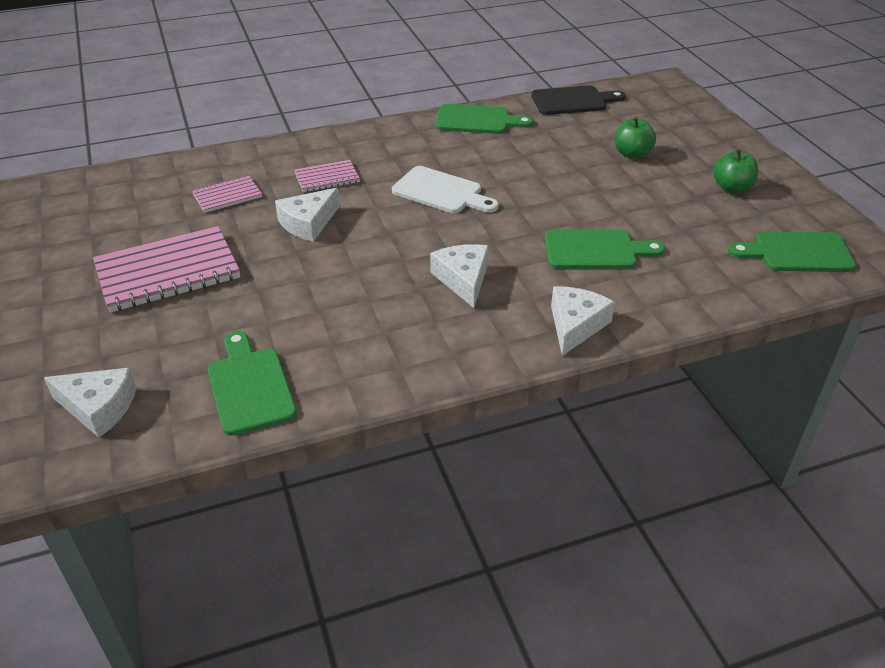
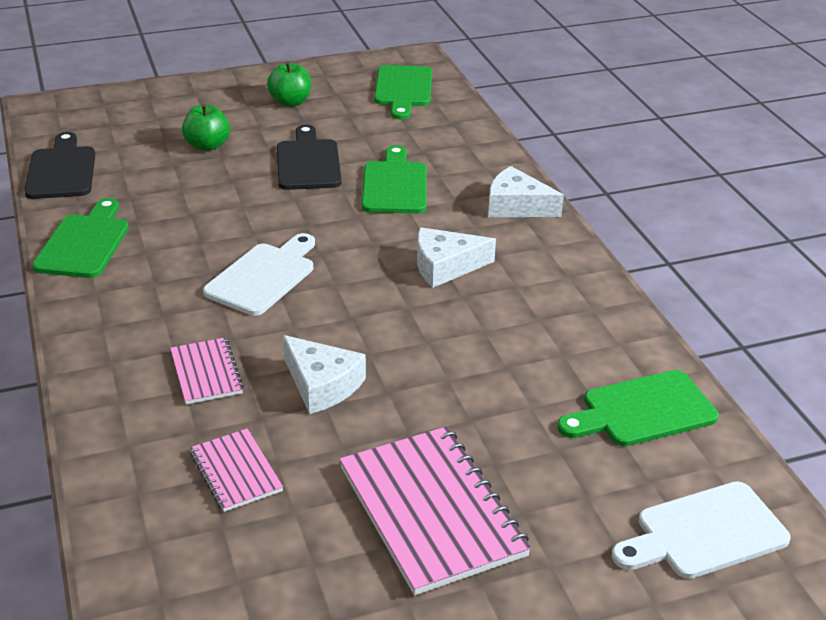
camera: 90 degrees left, 5 degrees down
(98, 407) = (704, 533): white cheese -> white cutting board
(621, 203) = (308, 162): none -> black cutting board

